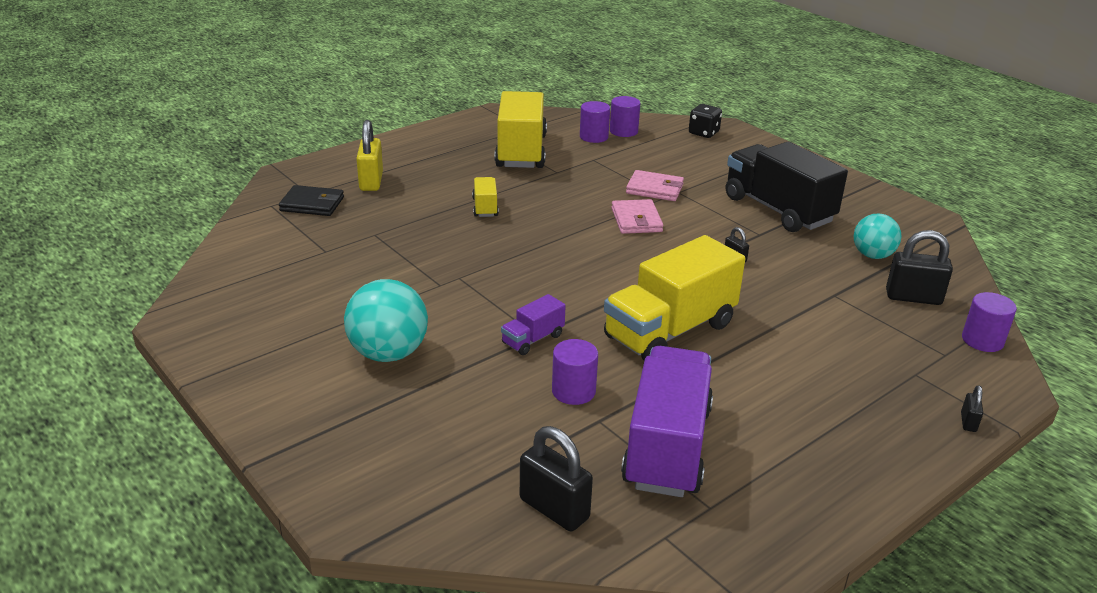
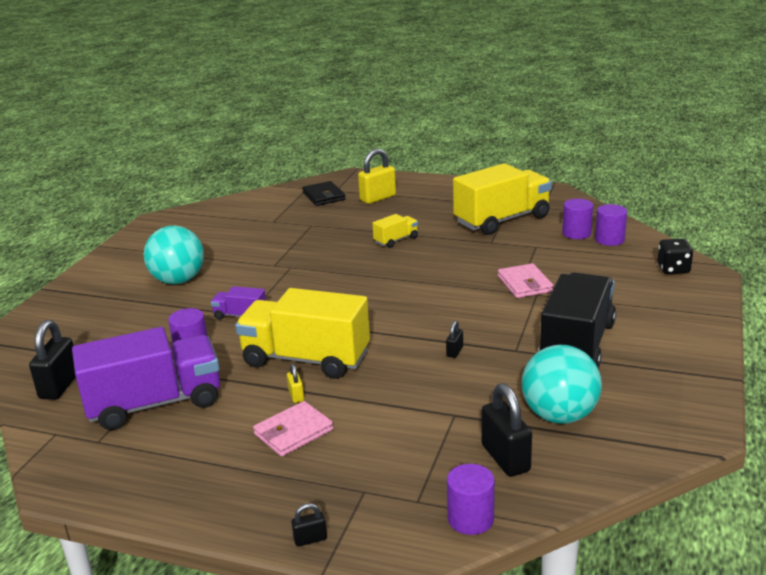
camera: 60 degrees right, 5 degrees down
(636, 220) = (459, 294): pink wallet -> pink wallet (293, 432)
(733, 357) = (296, 396): none -> yellow padlock
(872, 255) = (559, 416): turquoise ball -> turquoise ball, size x1.52

